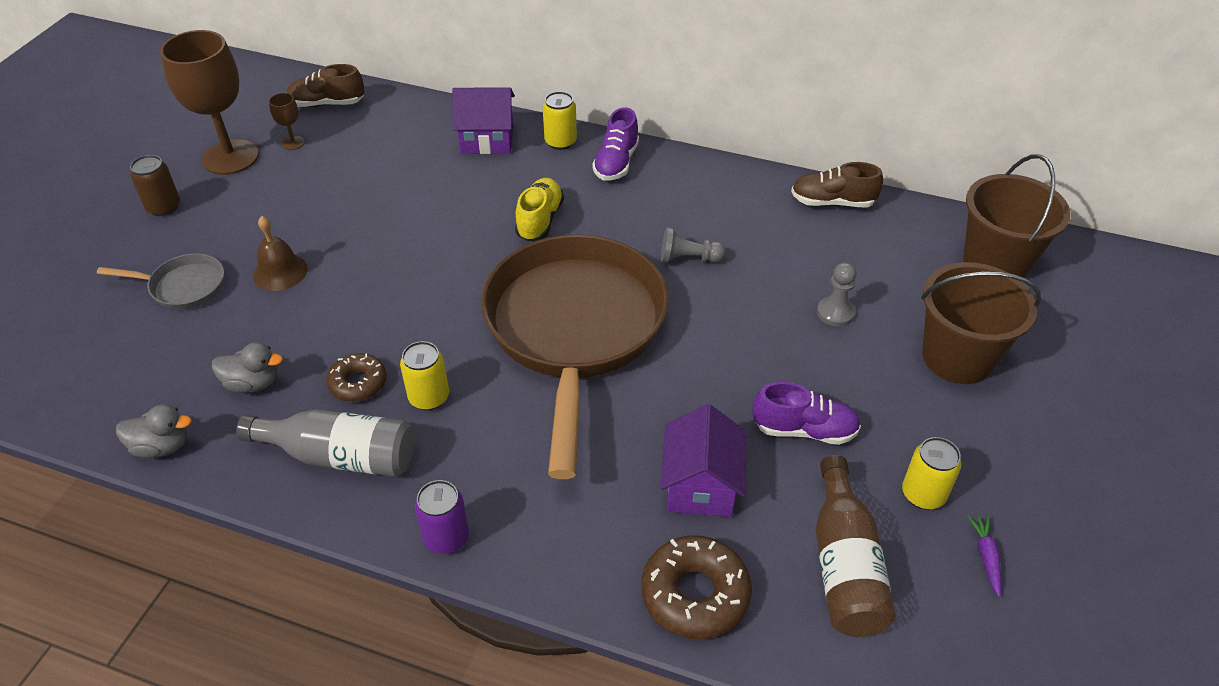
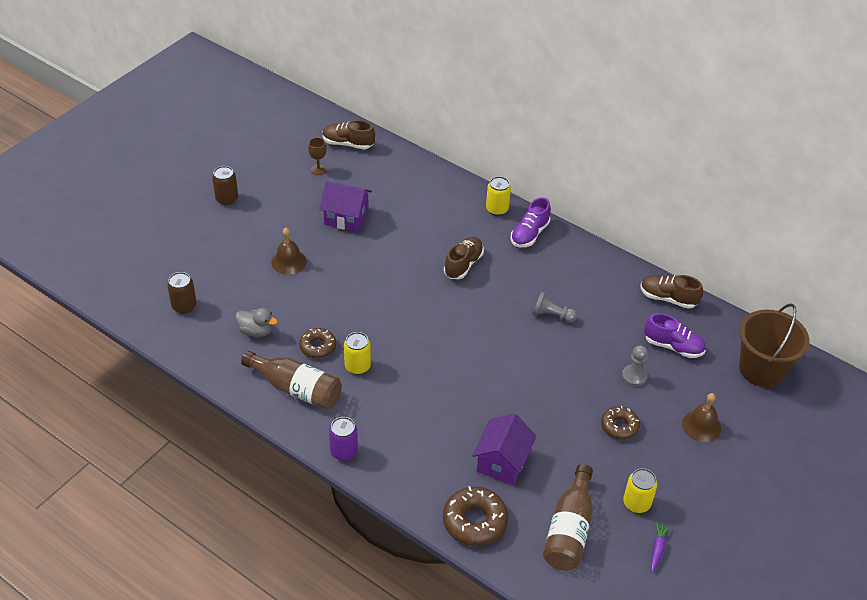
camera: 15 degrees right, 0 degrees up
(125, 373) = (184, 306): none -> brown can
(162, 446) = (197, 357): grey duck -> none
(183, 287) = (228, 257): grey pan -> none
(230, 157) = (275, 171): brown goblet -> none
(340, 456) = (296, 389): grey bottle -> brown bottle
(487, 139) = (447, 196): purple house -> purple house (346, 217)
(540, 220) = (463, 264): yellow shoe -> brown shoe
(574, 330) = (460, 346): brown pan -> none
(804, 430) = (580, 446): purple shoe -> purple shoe (673, 346)
(847, 387) = (619, 426): none -> brown donut
(957, 357) = (701, 426): brown bucket -> brown bell

